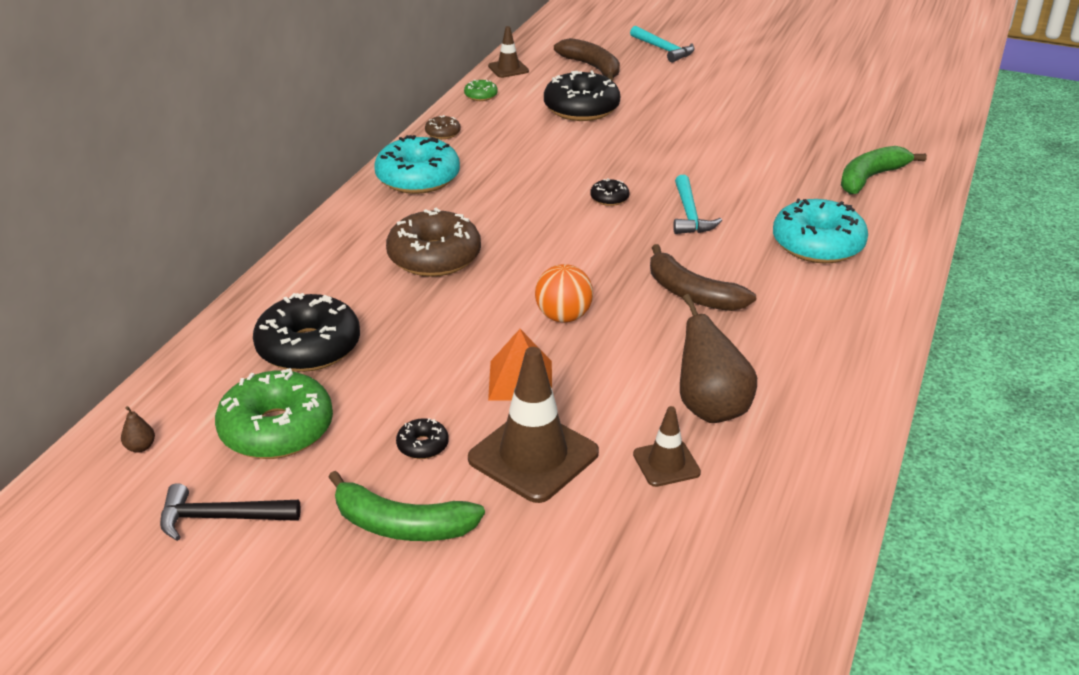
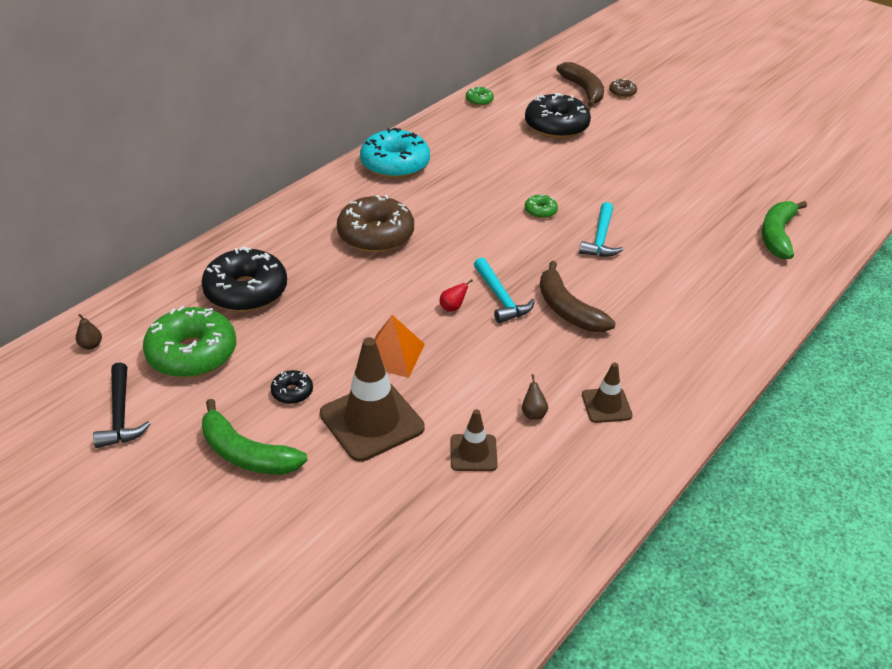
camera: 15 degrees right, 5 degrees up
(220, 518) = (120, 415): black hammer -> black hammer turned 120 degrees counterclockwise
(443, 133) = (433, 128): brown donut -> brown donut (622, 93)
(508, 69) = (513, 80): brown traffic cone -> brown traffic cone (606, 405)
(563, 316) = (452, 307): orange ball -> red pear
(609, 198) = (540, 211): black donut -> green donut
(663, 50) = (653, 84): turquoise hammer -> turquoise hammer (500, 298)
(710, 408) = (533, 413): brown pear -> brown pear, size x0.40
(817, 244) = (698, 287): turquoise donut -> none
(871, 178) = (777, 235): green banana -> green banana turned 45 degrees counterclockwise

